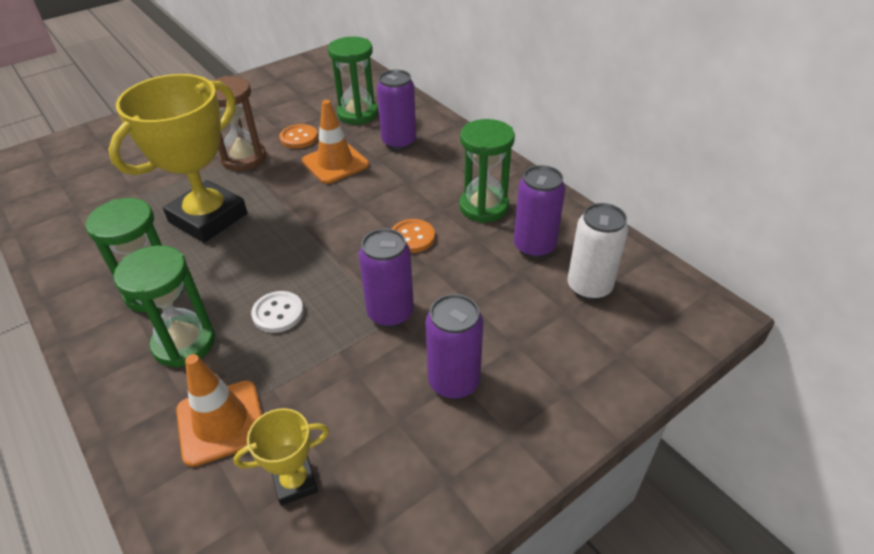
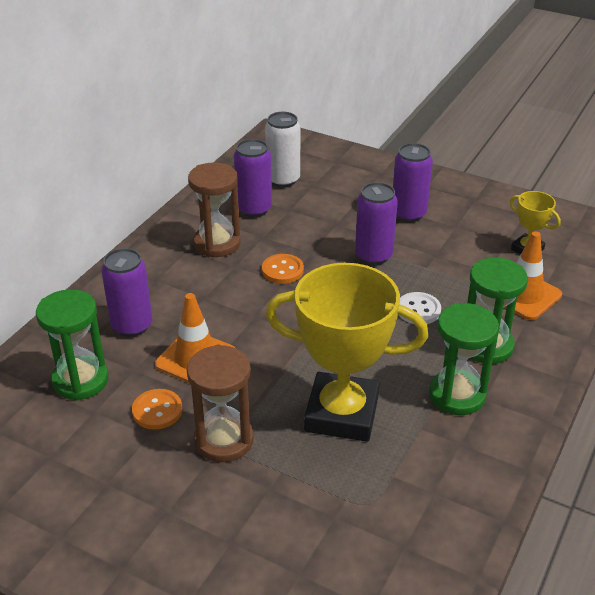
camera: 115 degrees left, 5 degrees down
(484, 207) = (217, 243): green hourglass -> brown hourglass

